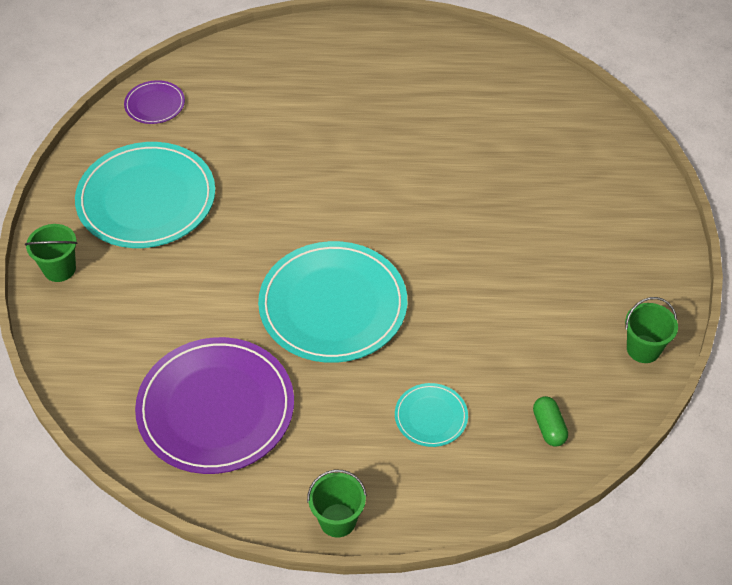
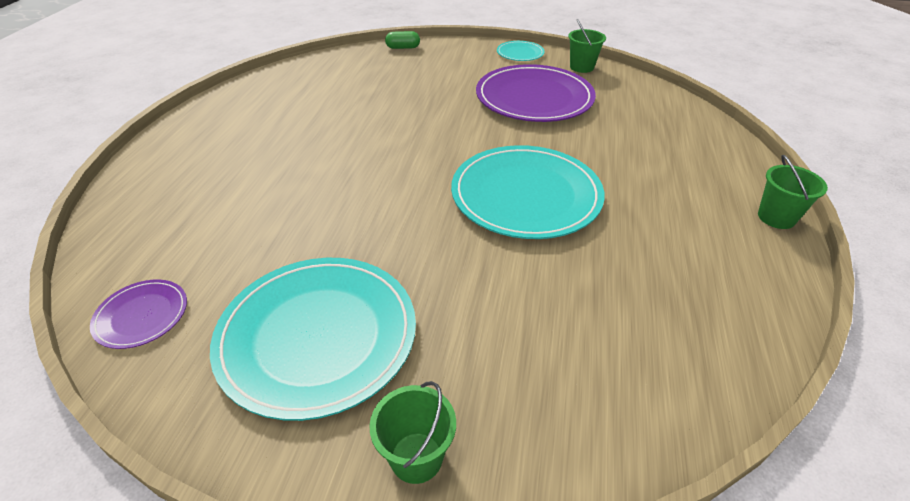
camera: 80 degrees left, 10 degrees down
(216, 408) = (662, 291): purple plate -> purple plate (534, 98)
(431, 416) = (652, 156): turquoise plate -> turquoise plate (520, 53)
(548, 427) = (654, 108): green capsule -> green capsule (403, 48)

